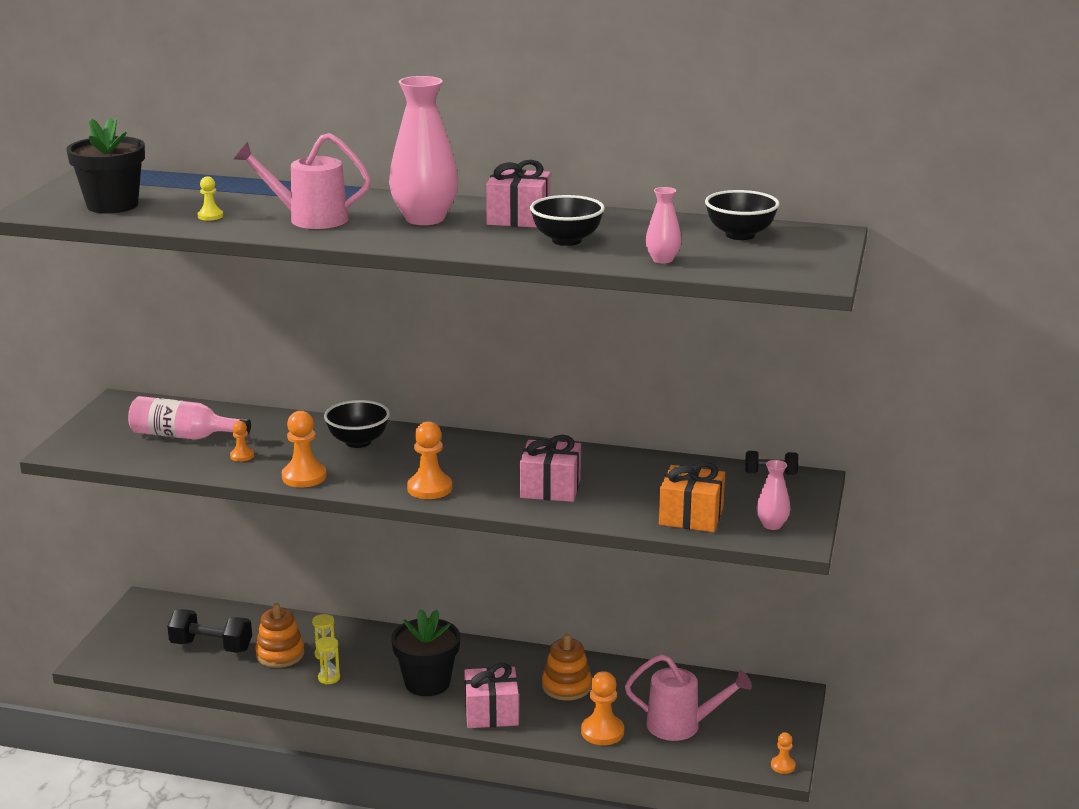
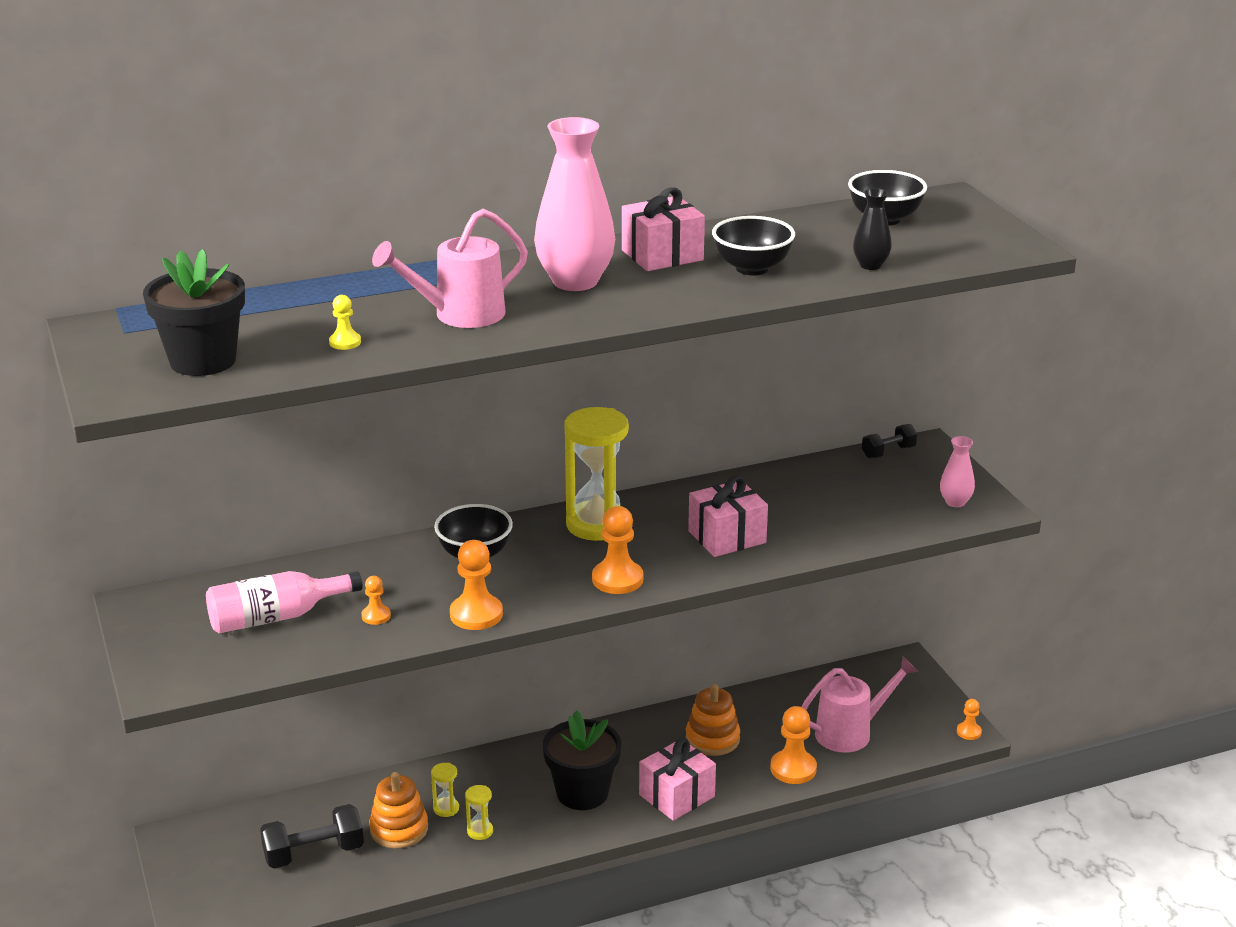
camera: 35 degrees left, 5 degrees up
(469, 450) = (597, 524): none -> yellow hourglass
(662, 260) = (870, 265): pink vase -> black vase
(691, 516) = (882, 519): orange gift -> none

